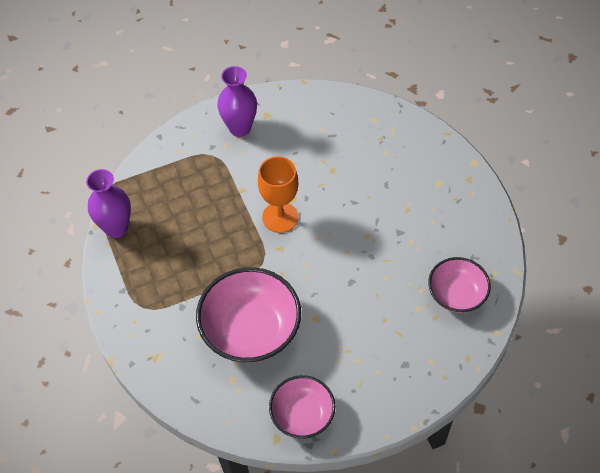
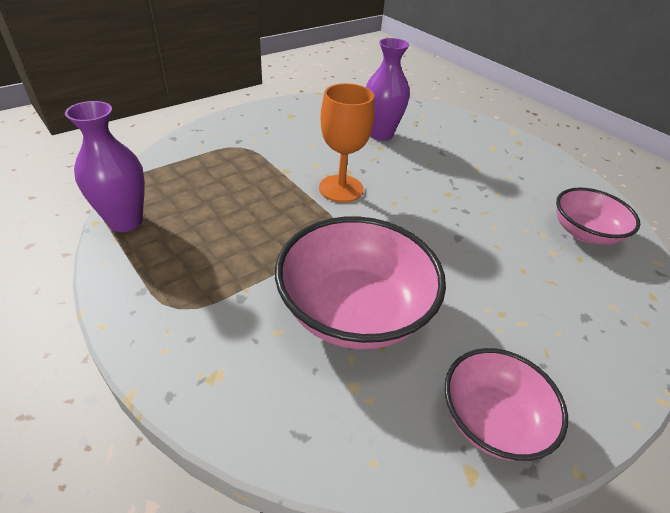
camera: 20 degrees left, 15 degrees down
(240, 128) = (265, 125): purple vase -> purple vase (381, 134)

